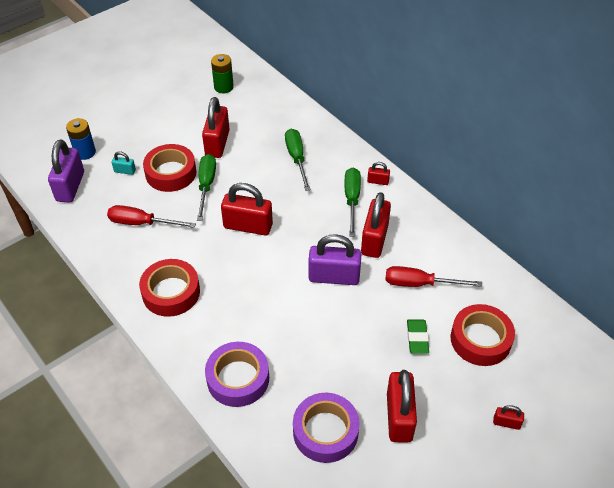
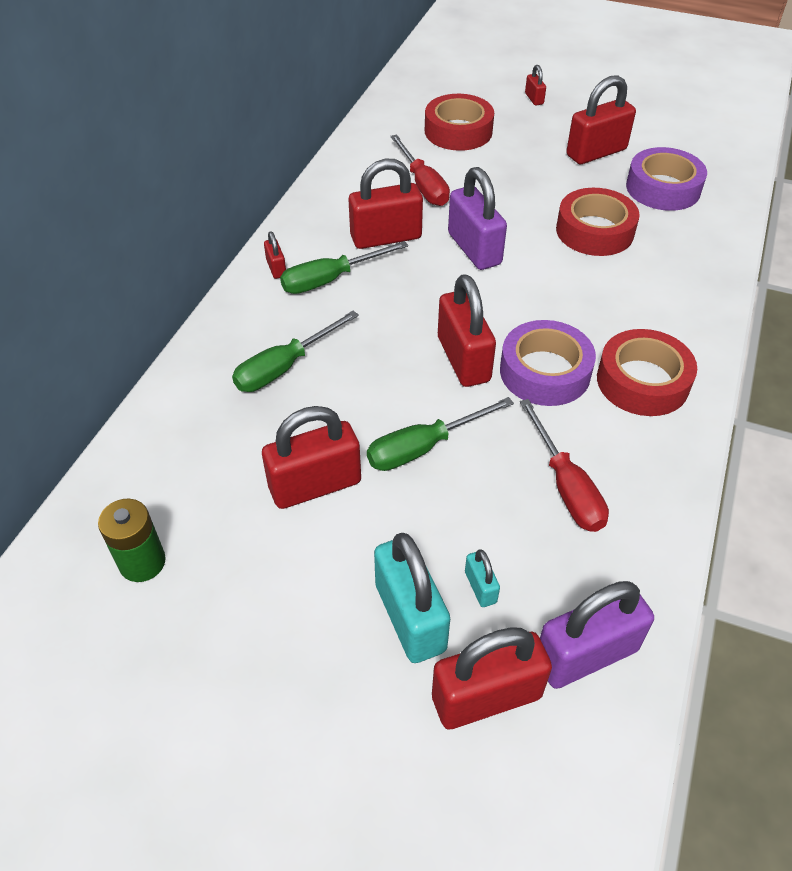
camera: 120 degrees left, 0 degrees up
(85, 152) = (486, 697): blue battery -> red padlock
(133, 146) = (410, 617): none -> turquoise padlock
(171, 173) = (432, 512): red tape -> red tape (594, 231)
(238, 378) = (681, 267): purple tape -> purple tape (545, 372)
(417, 338) = (497, 167): green eraser -> none

